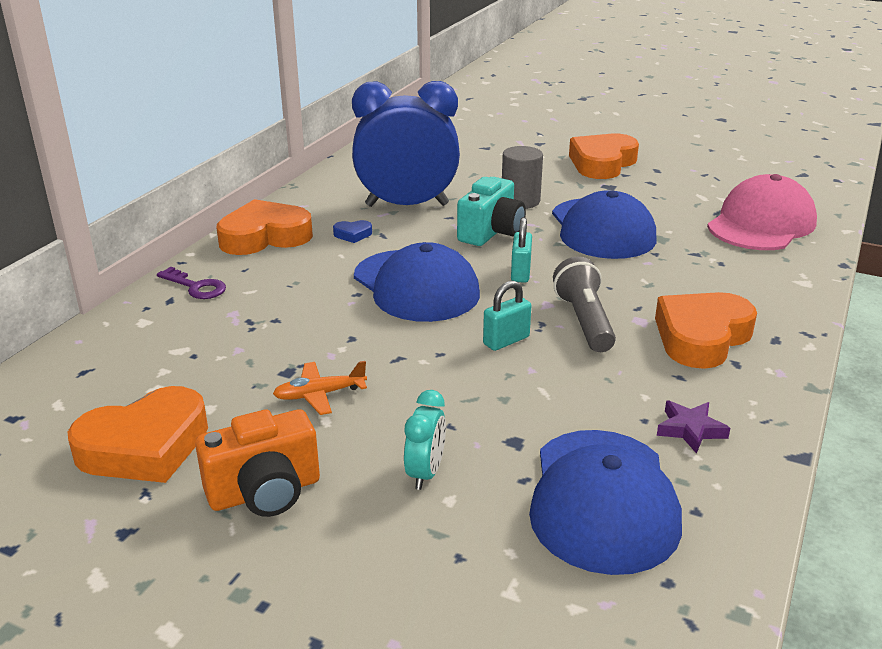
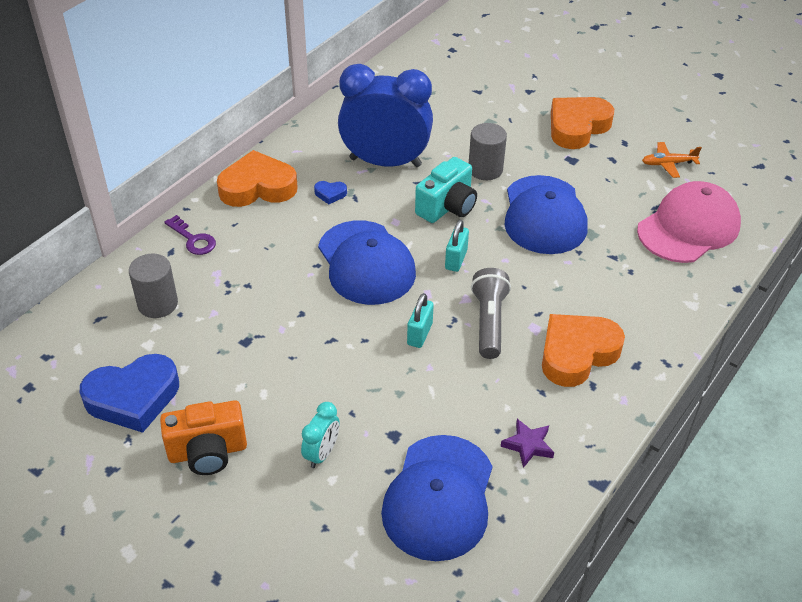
camera: 10 degrees right, 15 degrees up
(145, 446) = (133, 398): orange heart -> blue heart
(162, 349) = (158, 304): none -> grey cylinder
(319, 394) = (264, 368): orange plane -> orange plane (668, 164)
(506, 341) = (419, 334): turquoise padlock -> turquoise padlock turned 45 degrees counterclockwise

